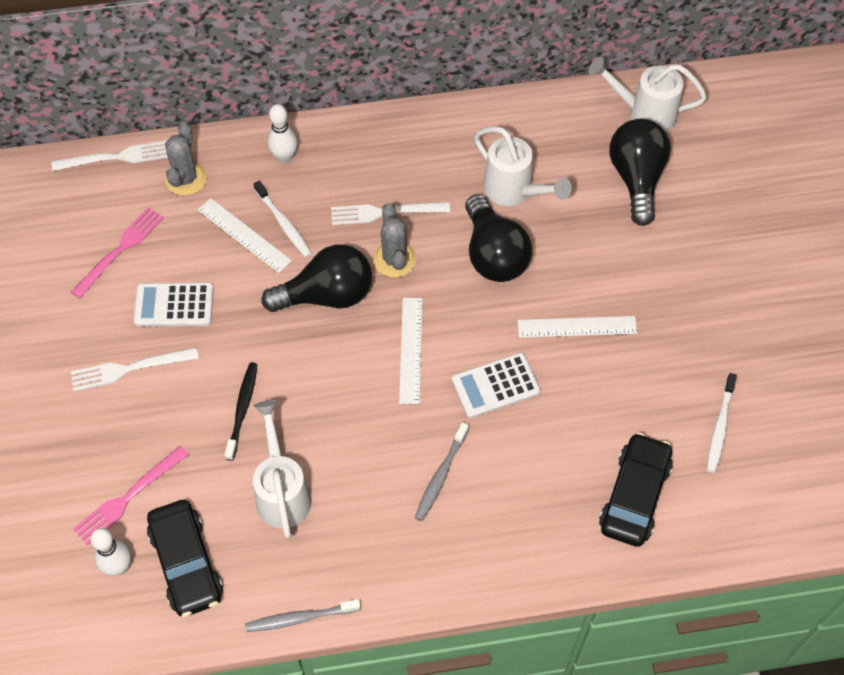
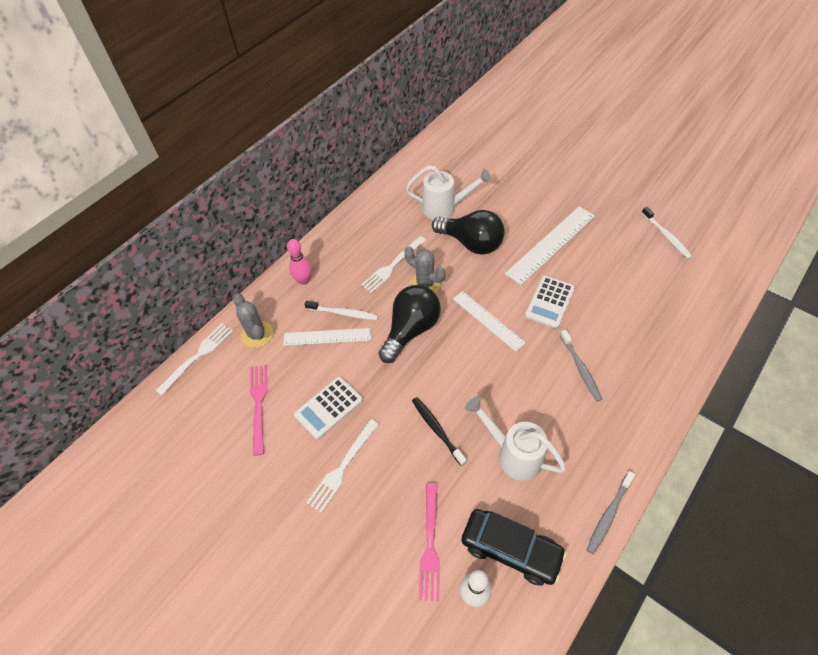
camera: 40 degrees left, 5 degrees down
(284, 157) = (304, 280): white bowling pin -> pink bowling pin
(577, 327) = (551, 244): white ruler -> white ruler, size x1.52
(634, 496) = (674, 297): black car -> none
(636, 178) = (494, 162): black light bulb -> none
(643, 113) = (462, 134): white watering can -> none

